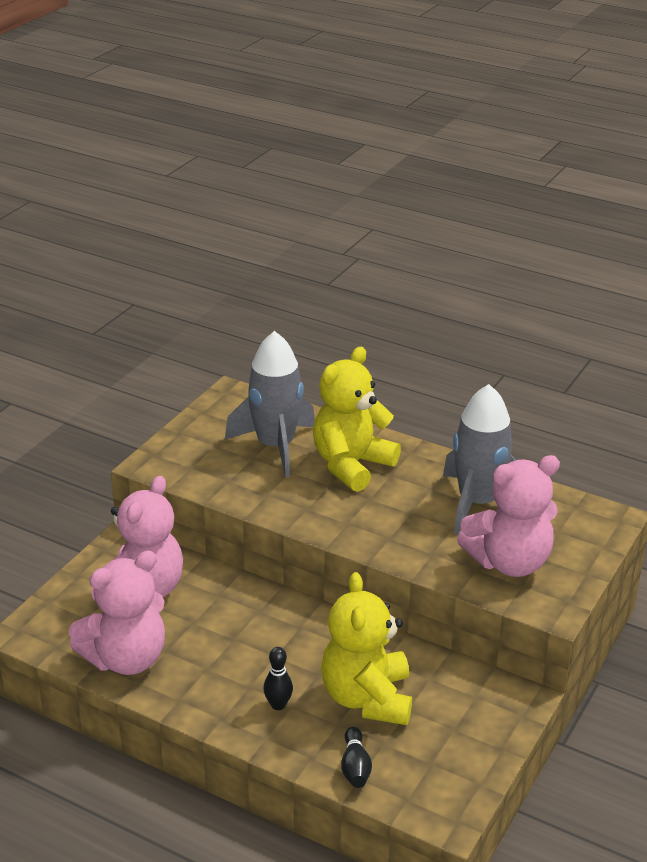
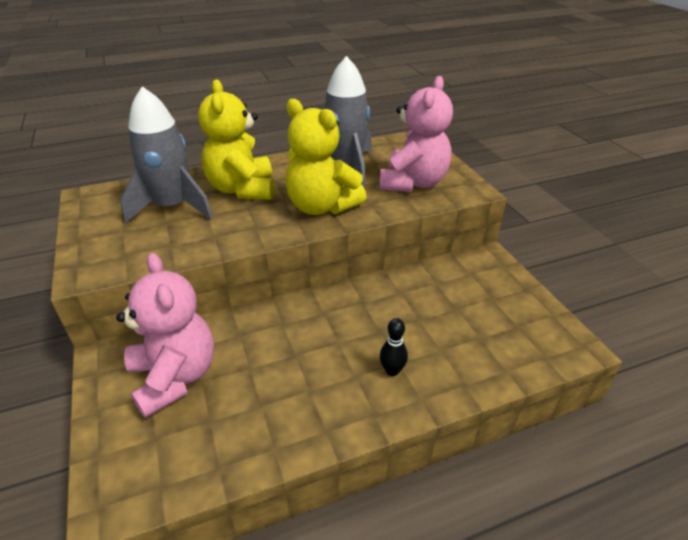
camera: 50 degrees left, 5 degrees up
(126, 659) = (239, 439): pink teddy bear -> none
(355, 767) = (494, 366): black bowling pin -> none
(367, 698) = (429, 320): yellow teddy bear -> yellow teddy bear (321, 207)

